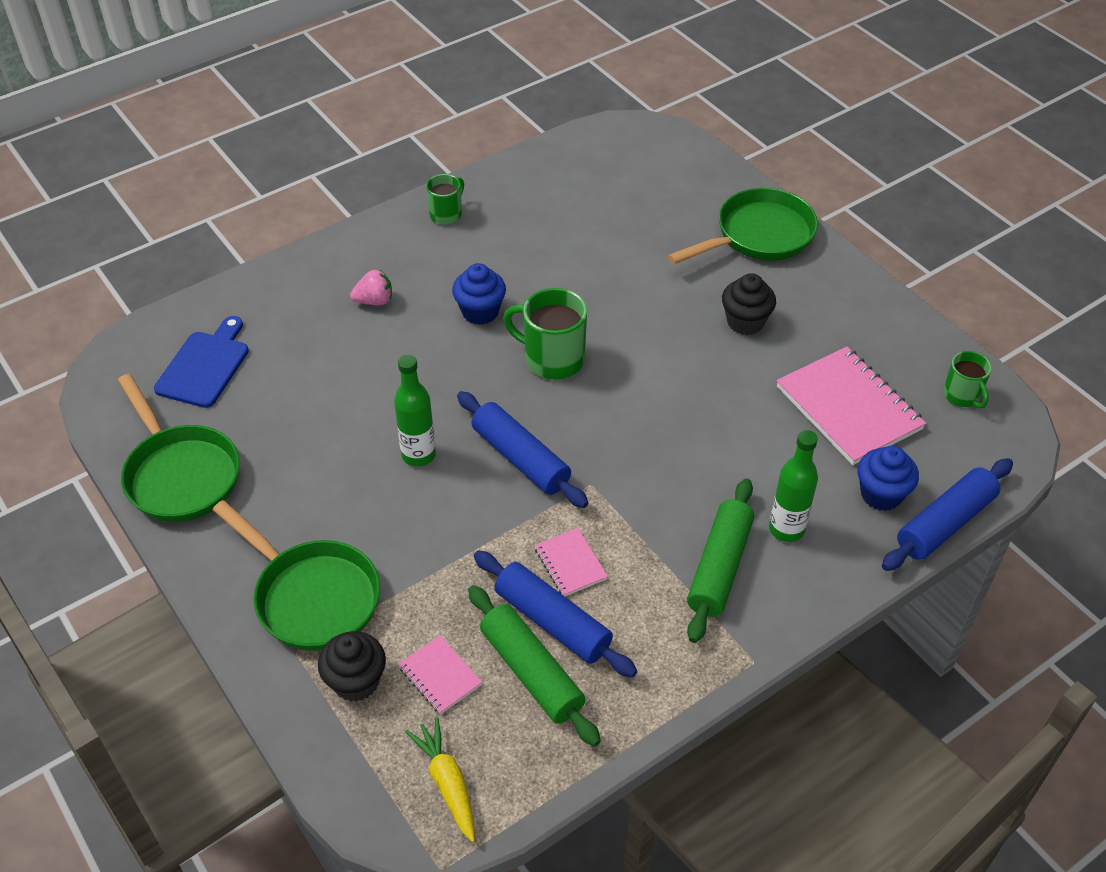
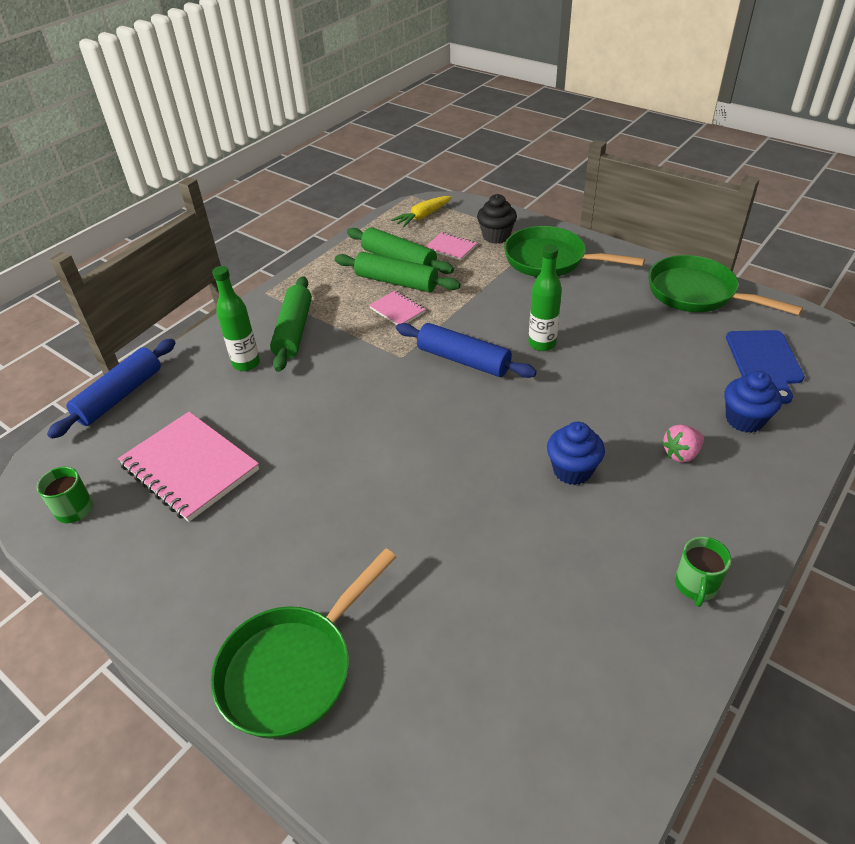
camera: 165 degrees right, 5 degrees down
(447, 783) = (423, 216): yellow carrot -> yellow carrot turned 90 degrees clockwise
(552, 359) = (477, 442): green mug -> none
(553, 622) = (396, 282): blue rolling pin -> green rolling pin
(745, 322) = (297, 533): black cupcake -> none
(881, 494) = (169, 404): blue cupcake -> blue cupcake (744, 420)

